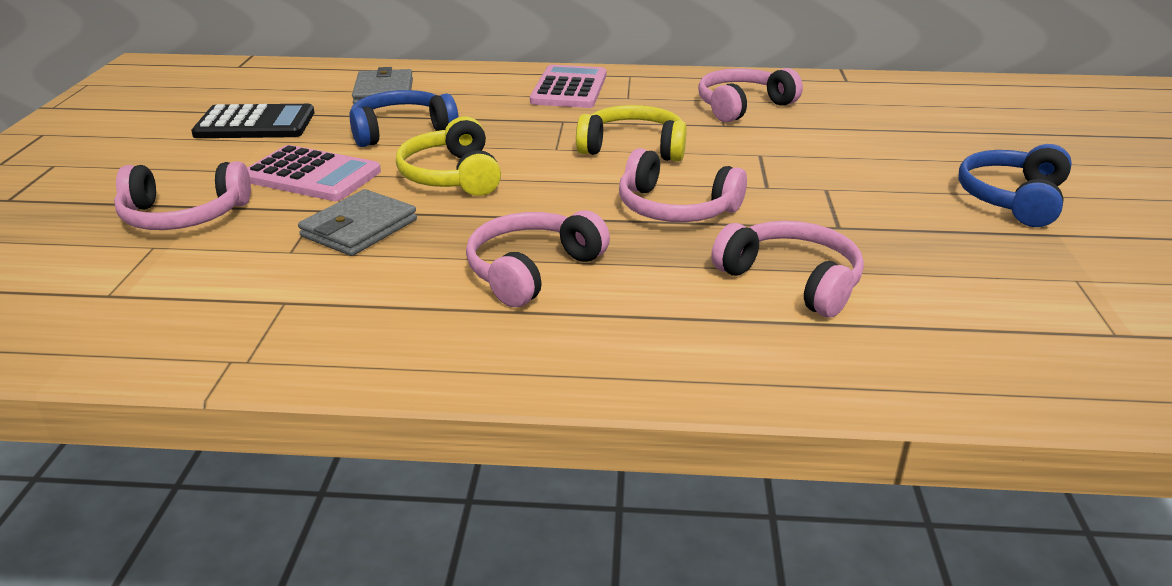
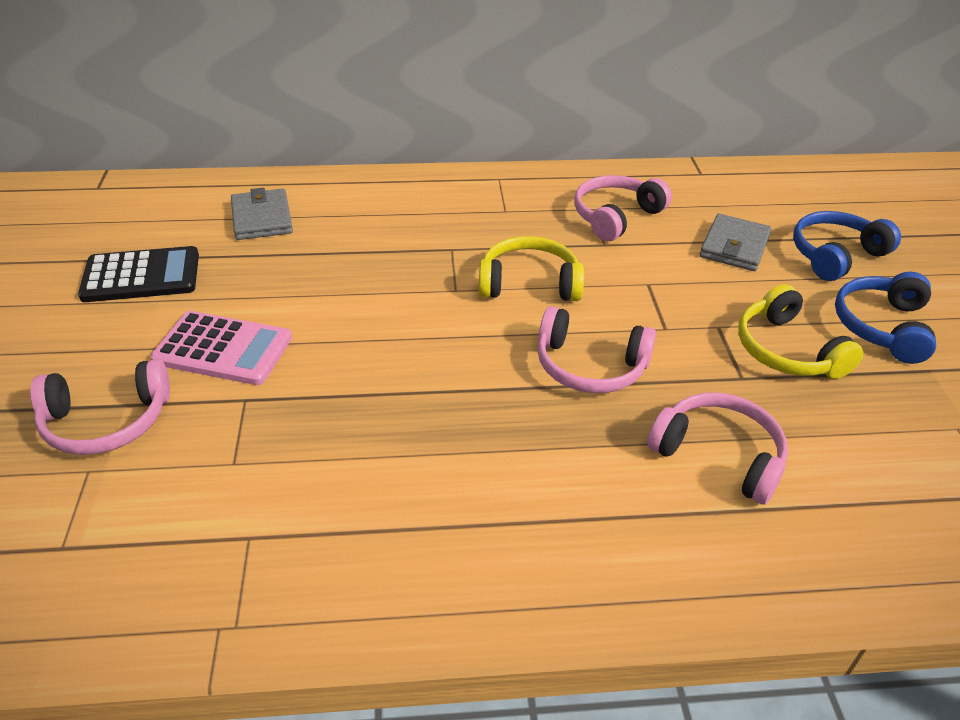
camera: 10 degrees left, 10 degrees up
(359, 228) = (294, 423): grey wallet -> grey wallet (734, 246)
(401, 131) = (296, 275): blue headphones -> blue headphones (835, 255)
(451, 176) = (364, 338): yellow headphones -> yellow headphones (786, 350)
(531, 270) = (478, 466): pink headphones -> none
(569, 88) = (445, 201): pink calculator -> none

